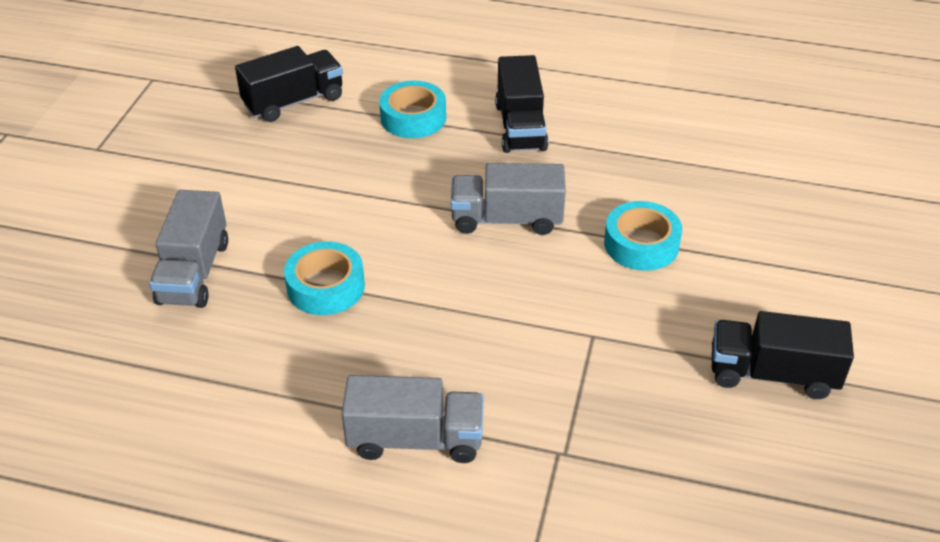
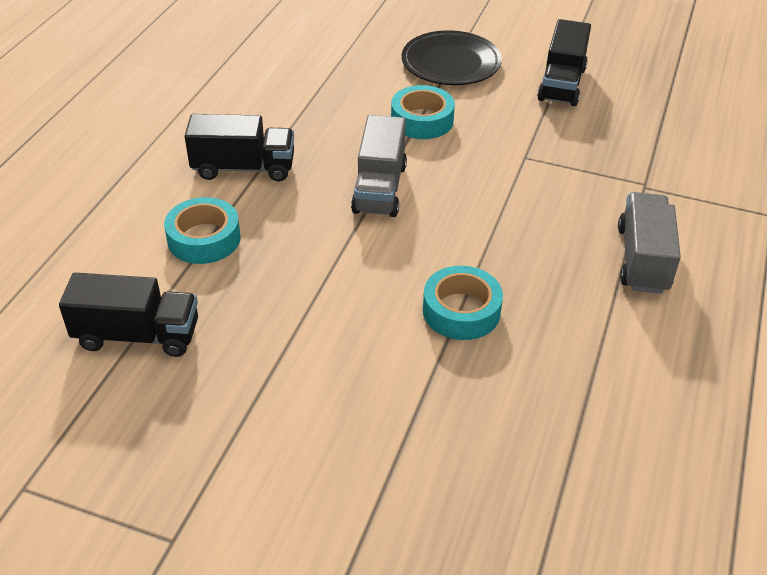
camera: 85 degrees left, 0 degrees up
(194, 272) = (432, 417): grey truck -> none
(293, 101) = (137, 335): black truck -> black truck turned 120 degrees clockwise
(777, 264) = (451, 63): none -> black plate

